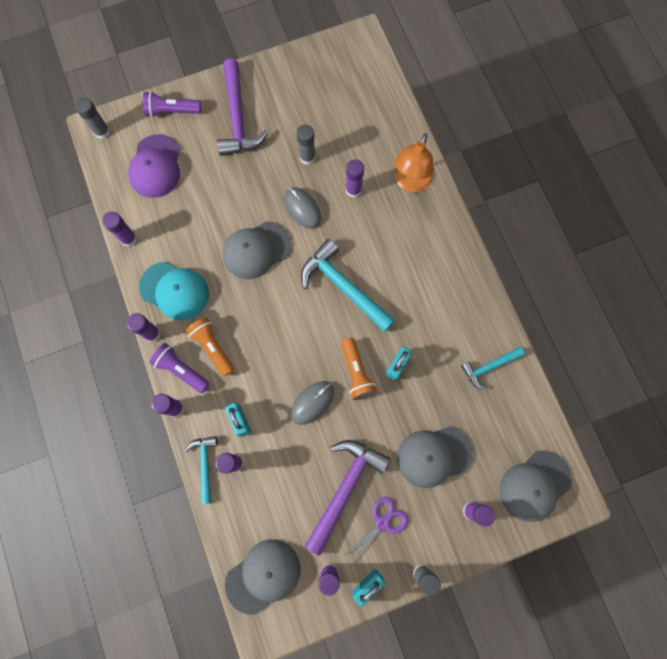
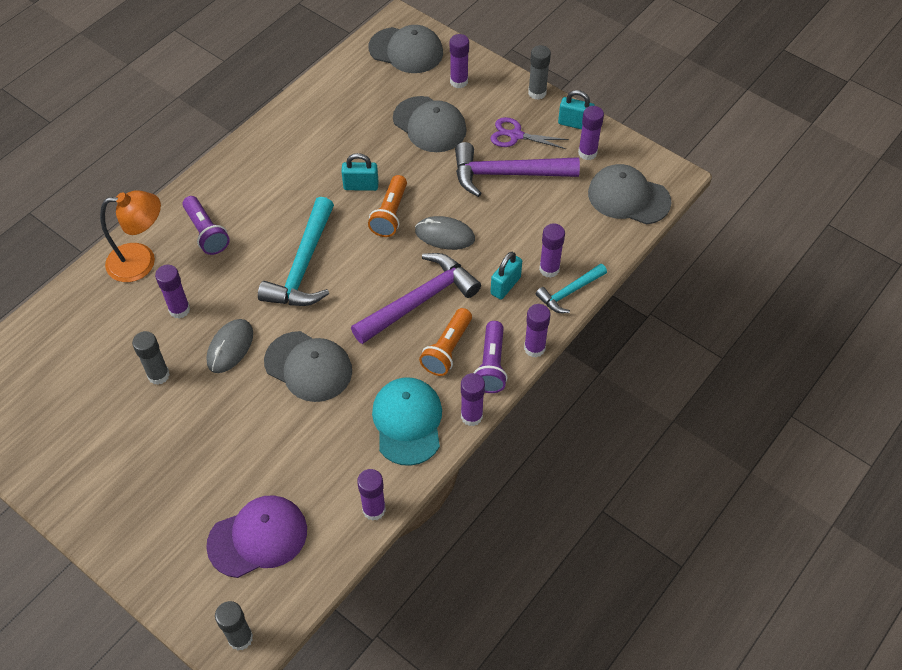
camera: 120 degrees left, 20 degrees down
(171, 111) = (164, 566): purple flashlight -> purple flashlight (206, 233)
(238, 118) = (138, 479): purple hammer -> purple hammer (419, 301)
(356, 373) = (390, 214): orange flashlight -> orange flashlight turned 150 degrees clockwise
(489, 367) = (316, 119): turquoise hammer -> none

